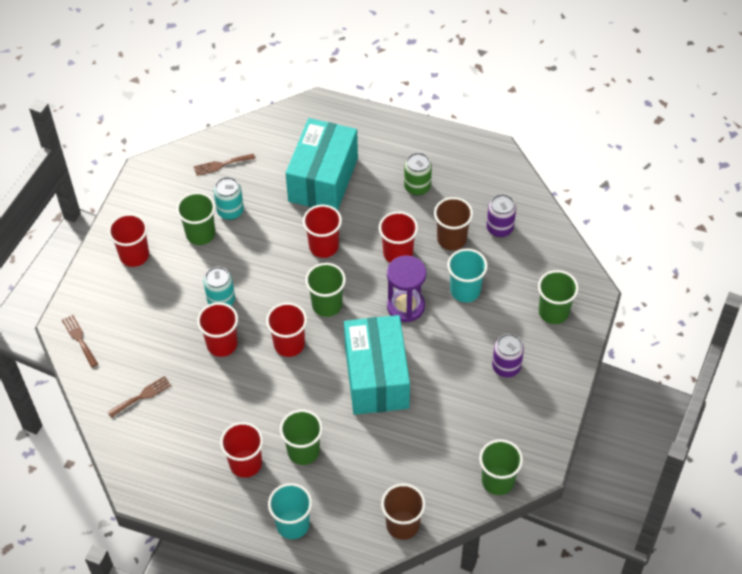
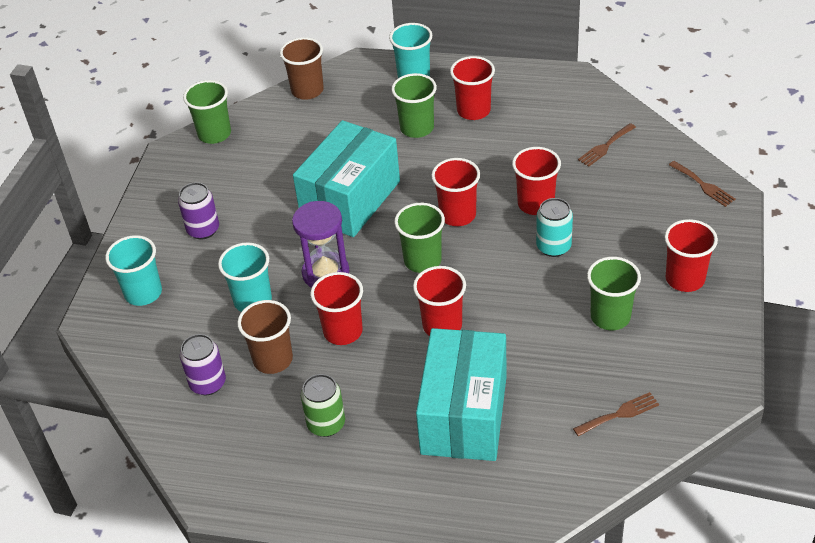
camera: 175 degrees right, 10 degrees down
(230, 211) = (581, 351): turquoise can -> none
(376, 377) = (350, 199): turquoise box -> turquoise box turned 45 degrees clockwise
(553, 312) = (143, 293): green cup -> turquoise cup

